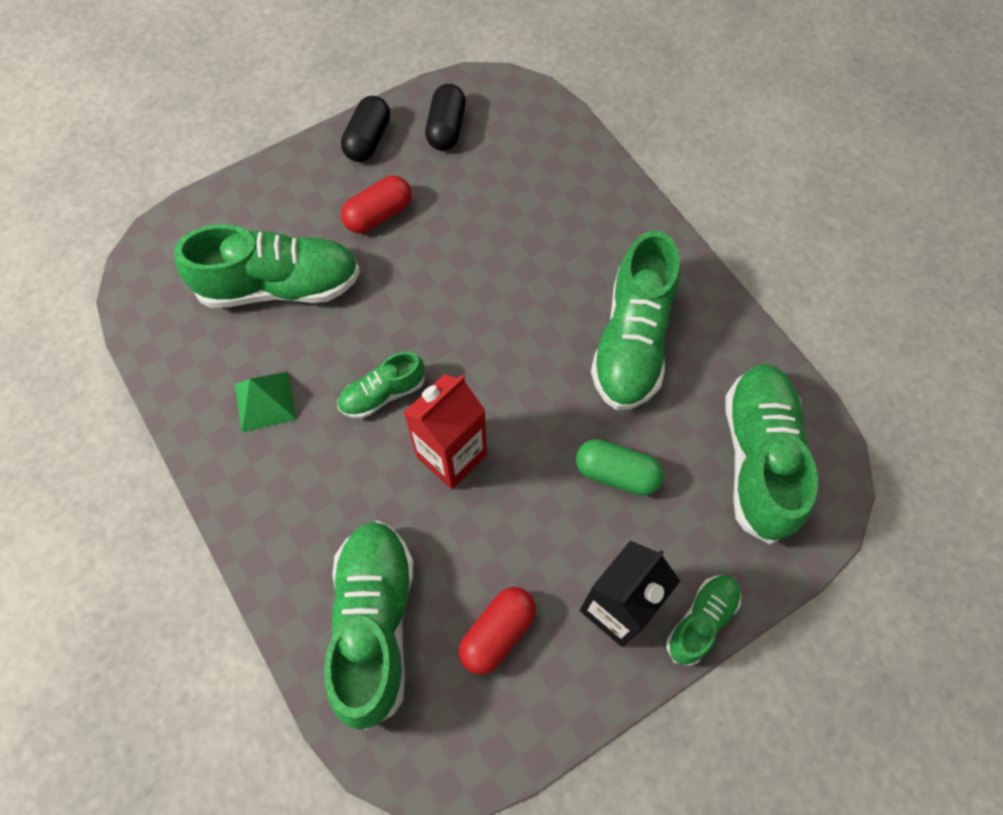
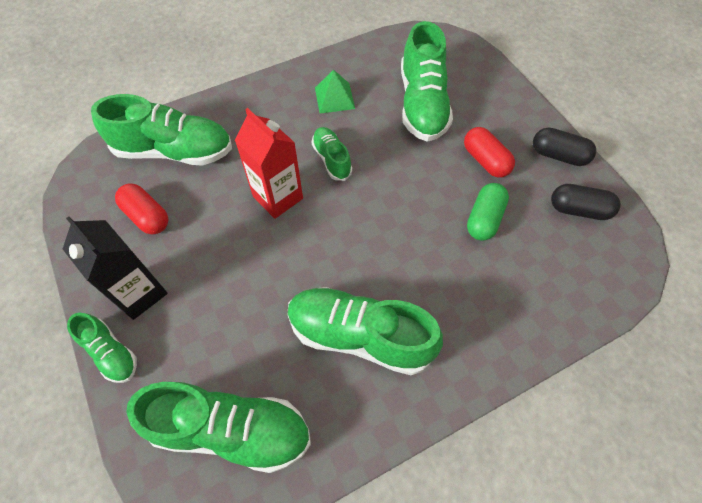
camera: 95 degrees right, 5 degrees down
(616, 473) = (242, 306): green capsule -> green capsule (484, 219)

